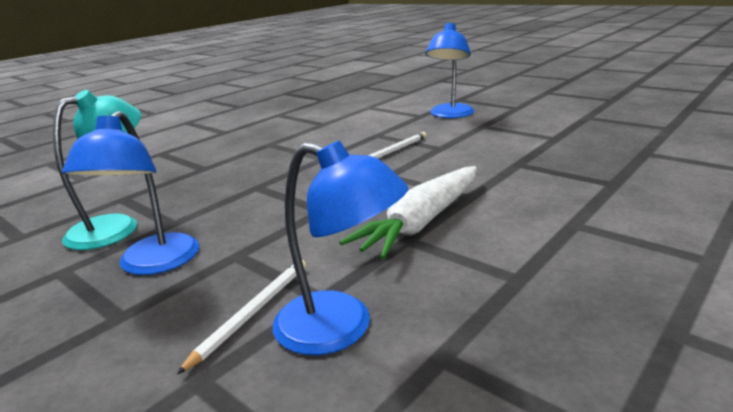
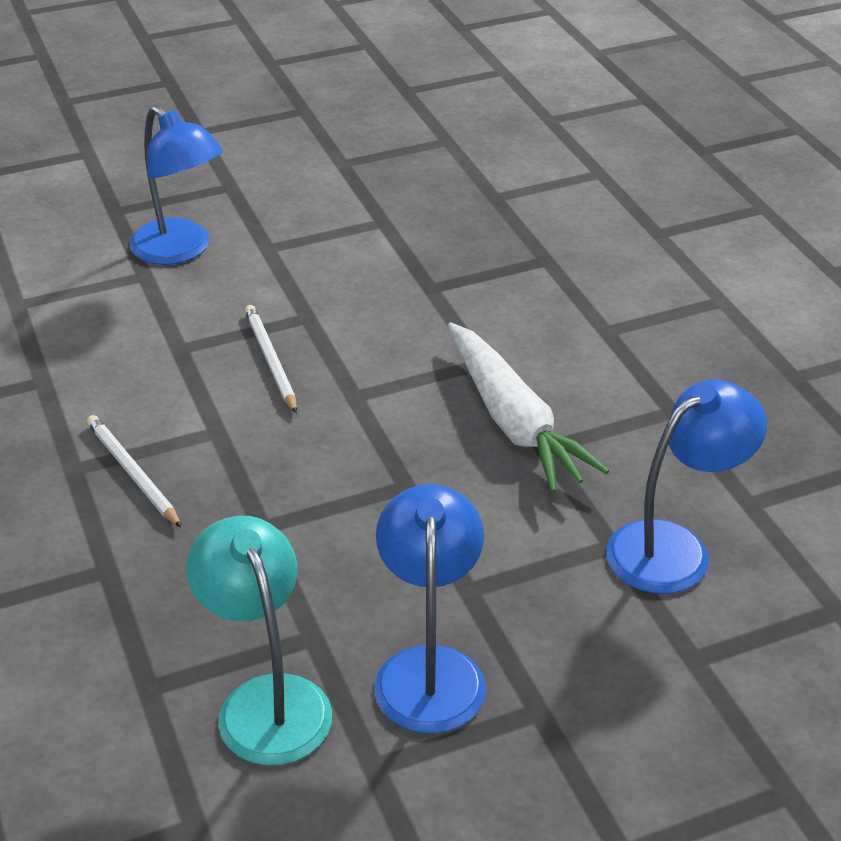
camera: 65 degrees left, 15 degrees up
(153, 264) = (429, 669): blue lamp -> blue lamp turned 120 degrees counterclockwise
(251, 313) = (606, 602): white pencil -> white pencil (133, 473)

